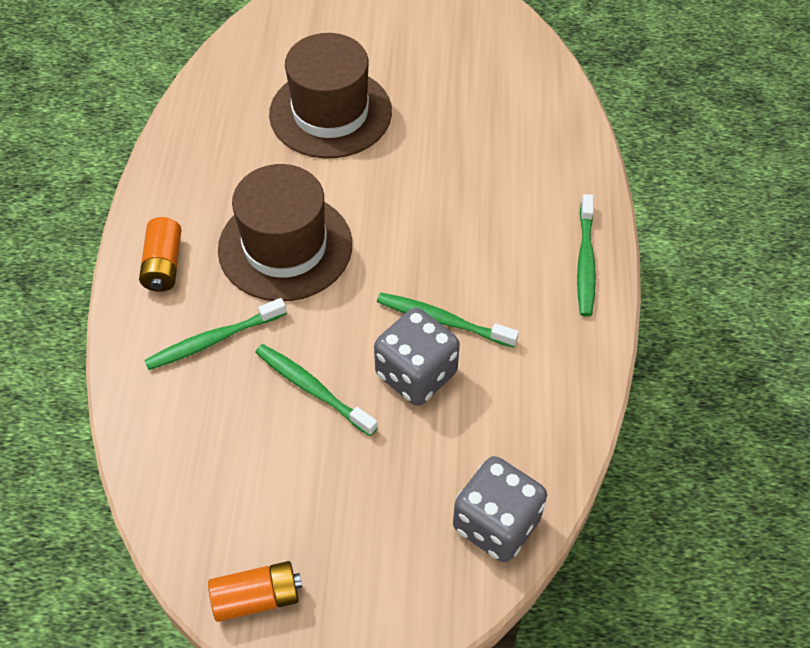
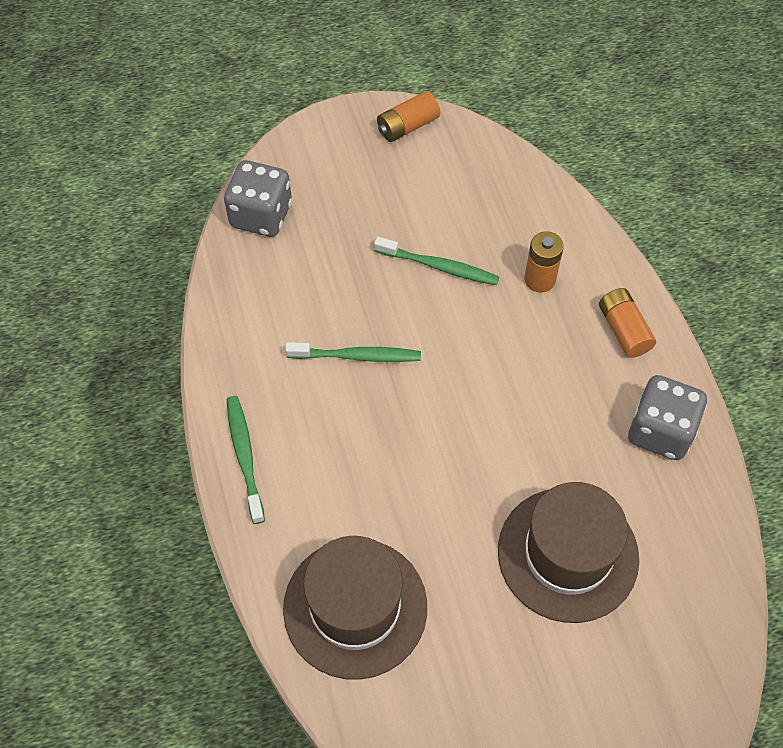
camera: 160 degrees right, 5 degrees up
(213, 340) = (539, 279): green toothbrush -> orange battery
(285, 247) = (528, 381): brown hat -> brown hat (355, 607)
(416, 374) = (361, 303): grey dice -> grey dice (660, 431)

